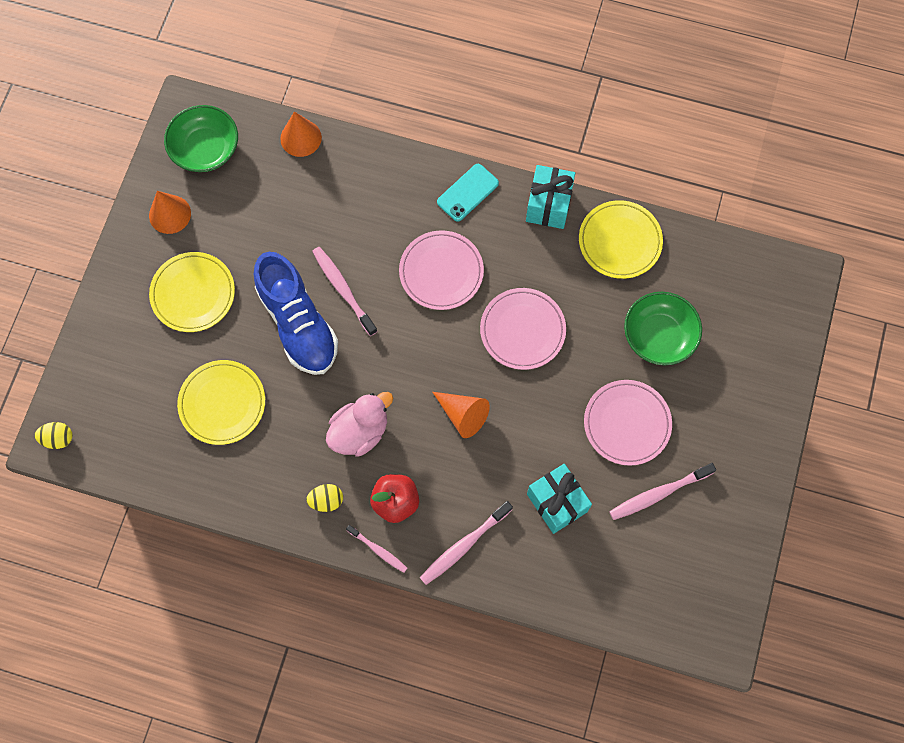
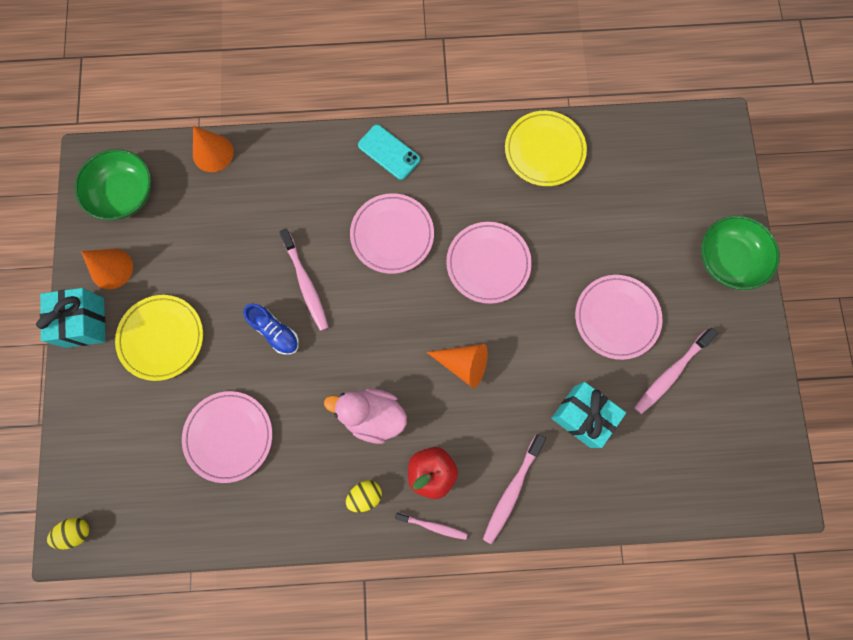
camera: 20 degrees left, 5 degrees up
(222, 403) = (229, 436): yellow plate -> pink plate
(298, 324) = (275, 332): blue shoe -> blue shoe, size x0.50
(343, 289) = (306, 284): pink toothbrush -> pink toothbrush turned 150 degrees counterclockwise
(360, 431) = (372, 415): pink duck -> pink duck turned 105 degrees counterclockwise
(467, 193) = (389, 152): turquoise phone -> turquoise phone turned 75 degrees counterclockwise
(548, 205) = (467, 139): turquoise gift -> turquoise gift (85, 322)
(659, 336) = (613, 225): green bowl -> green bowl (728, 259)

